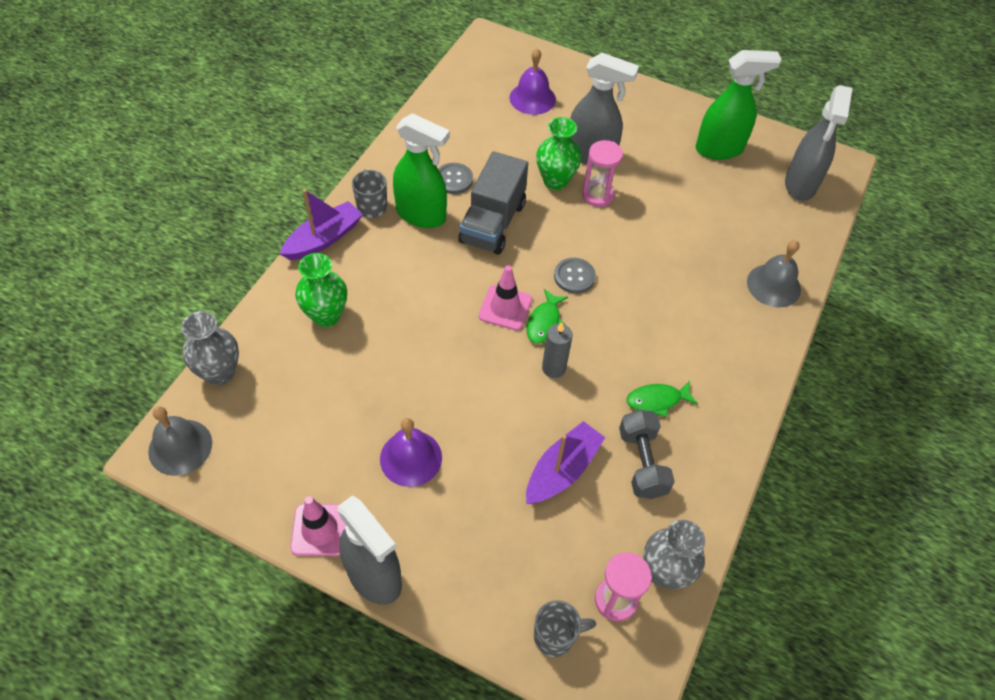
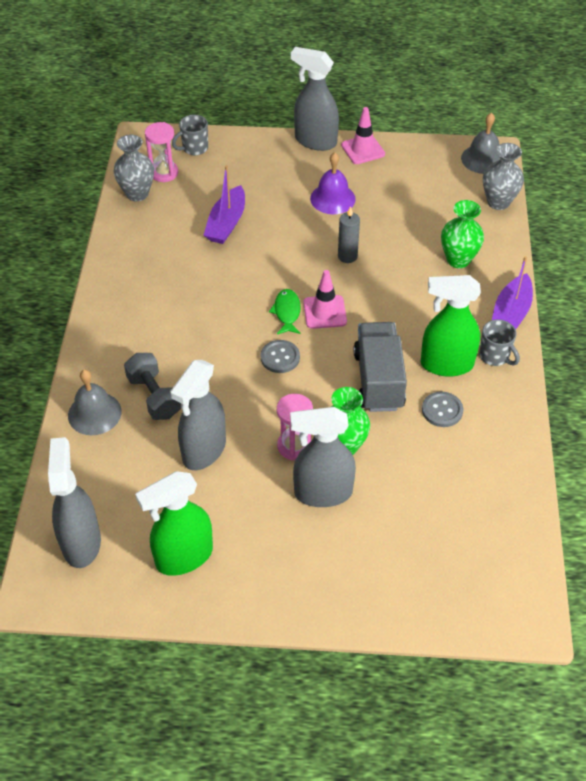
camera: 160 degrees right, 5 degrees down
(532, 98) = (424, 545): purple bell -> none
(554, 368) = (263, 282): grey candle -> grey candle (347, 256)
(642, 463) = (171, 244): grey dumbbell -> grey dumbbell (154, 396)
(657, 400) = (173, 286): green fish -> none
(679, 218) = (204, 451): none -> grey spray bottle

